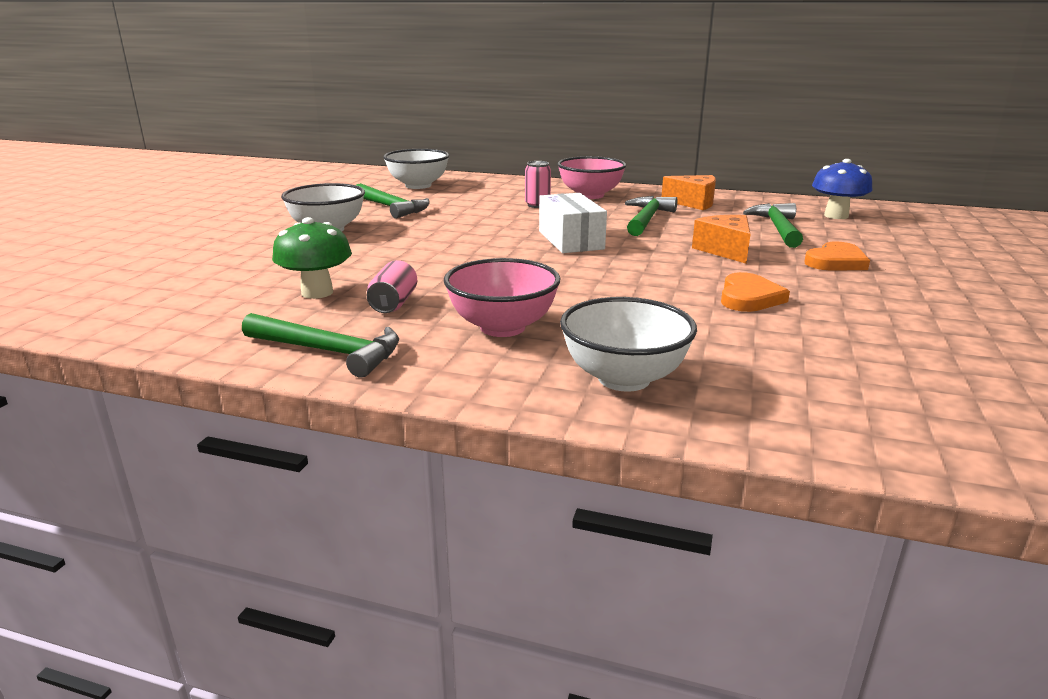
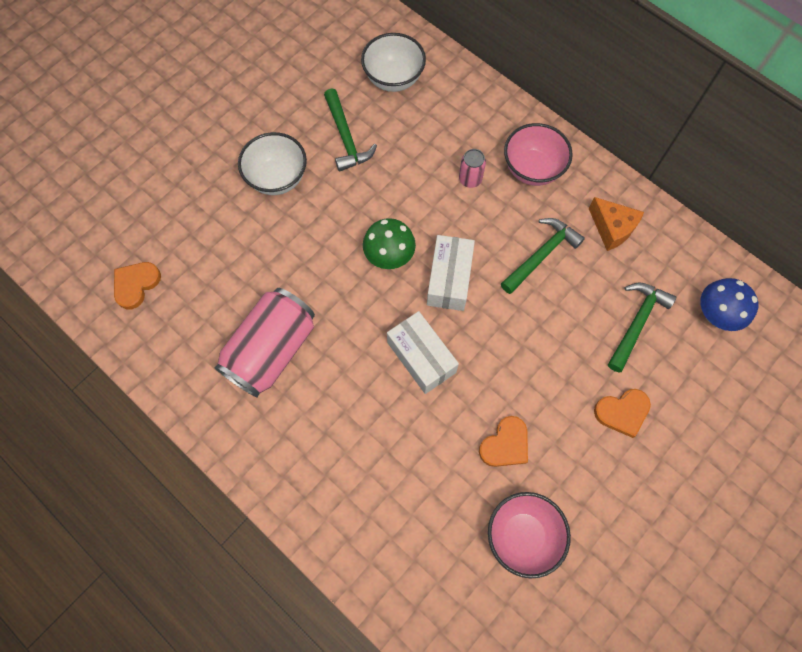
camera: 25 degrees right, 45 degrees up
(161, 302) = (136, 285): none -> orange heart
(317, 292) = (231, 310): green mushroom -> green mushroom (389, 256)
(329, 351) = (211, 406): green hammer -> none
(393, 303) = (271, 350): pink can -> pink can, size x2.25
(502, 327) = (321, 417): pink bowl -> pink bowl (522, 535)
(589, 275) = (421, 357): none -> white box
(624, 378) = (353, 515): white bowl -> none
(725, 250) = (554, 352): orange cheese -> none

